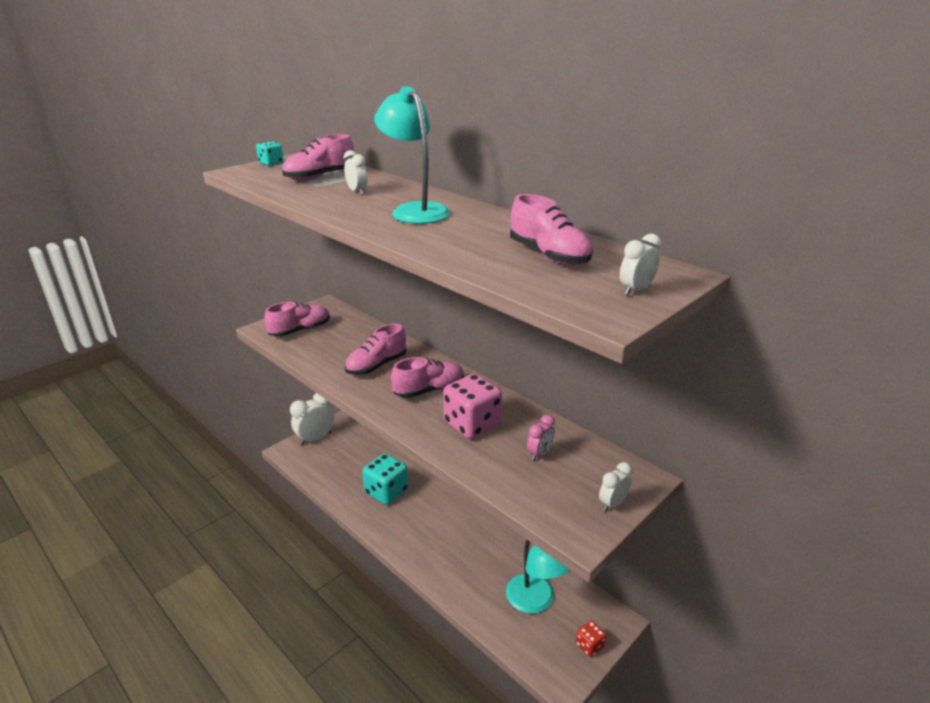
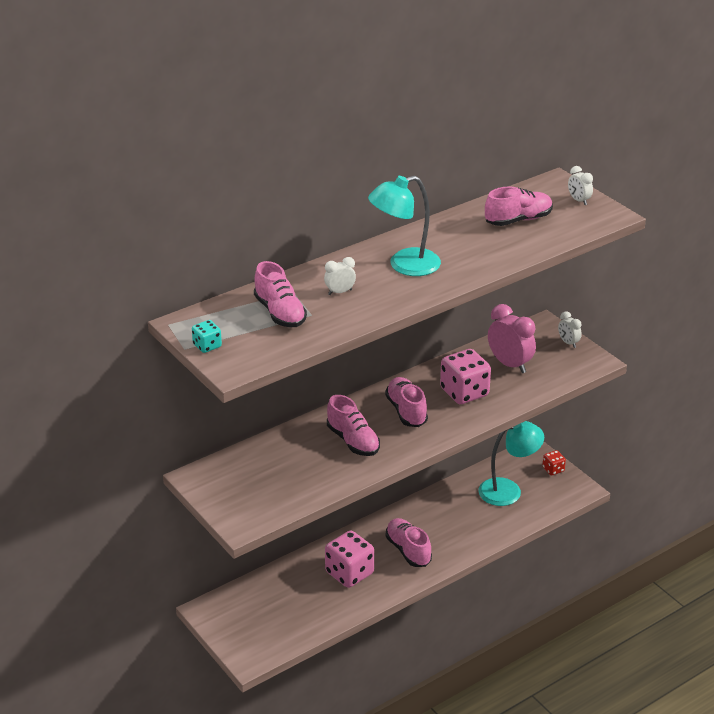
camera: 80 degrees left, 5 degrees up
(300, 330) = (257, 495): pink shoe -> pink shoe (408, 550)
(315, 439) = (234, 632): white clock -> none
(386, 492) = (349, 573): turquoise dice -> pink dice
(539, 454) = (509, 364): pink clock -> pink clock, size x1.90

